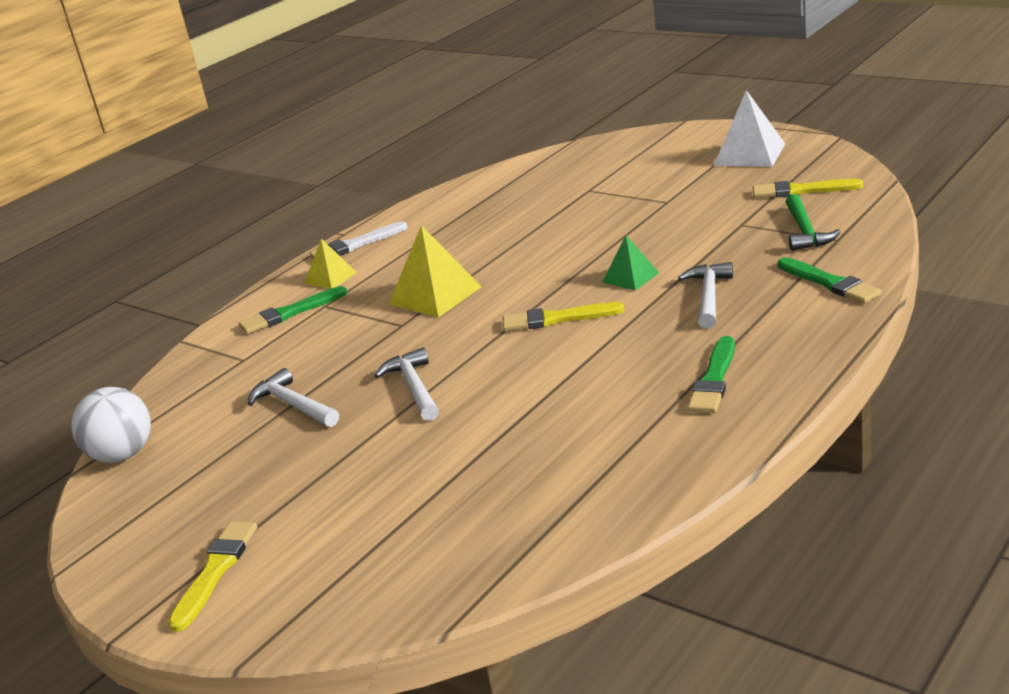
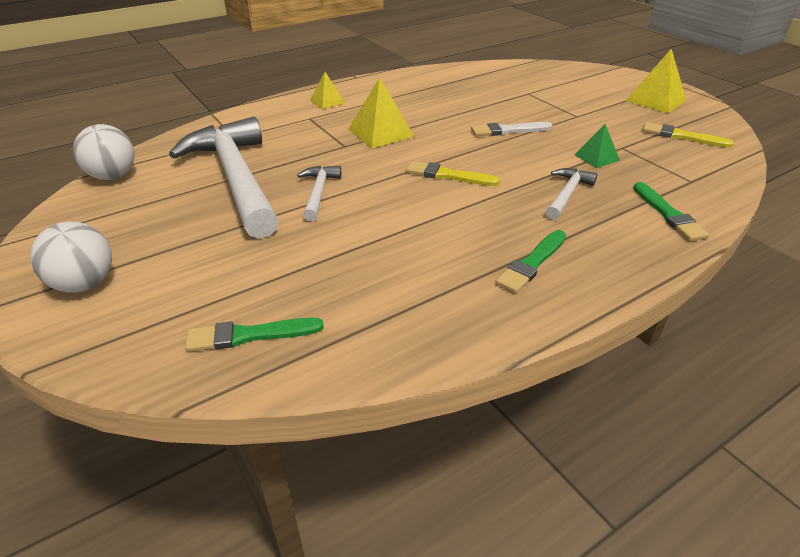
camera: 15 degrees right, 10 degrees up
(215, 571) = (84, 284): yellow brush -> white ball
(290, 313) = (286, 116): green brush -> green brush (249, 335)
(293, 405) = (236, 178): white hammer -> white hammer, size x2.29
(356, 245) = (358, 86): white brush -> white brush (508, 130)
(630, 277) = (518, 161): green pyramid -> green pyramid (596, 157)
(749, 154) = (655, 100): white pyramid -> yellow pyramid
(805, 231) = (669, 167): green hammer -> none

